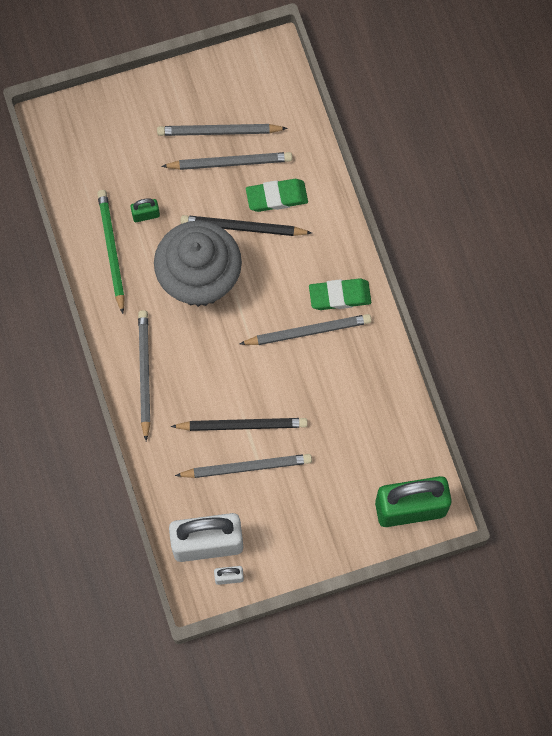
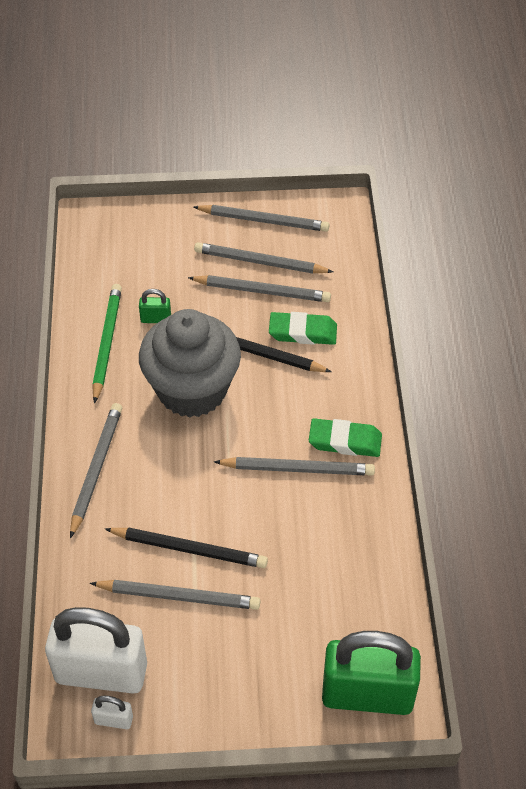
camera: 15 degrees right, 20 degrees down
(209, 84) = (263, 221): none -> grey pencil

